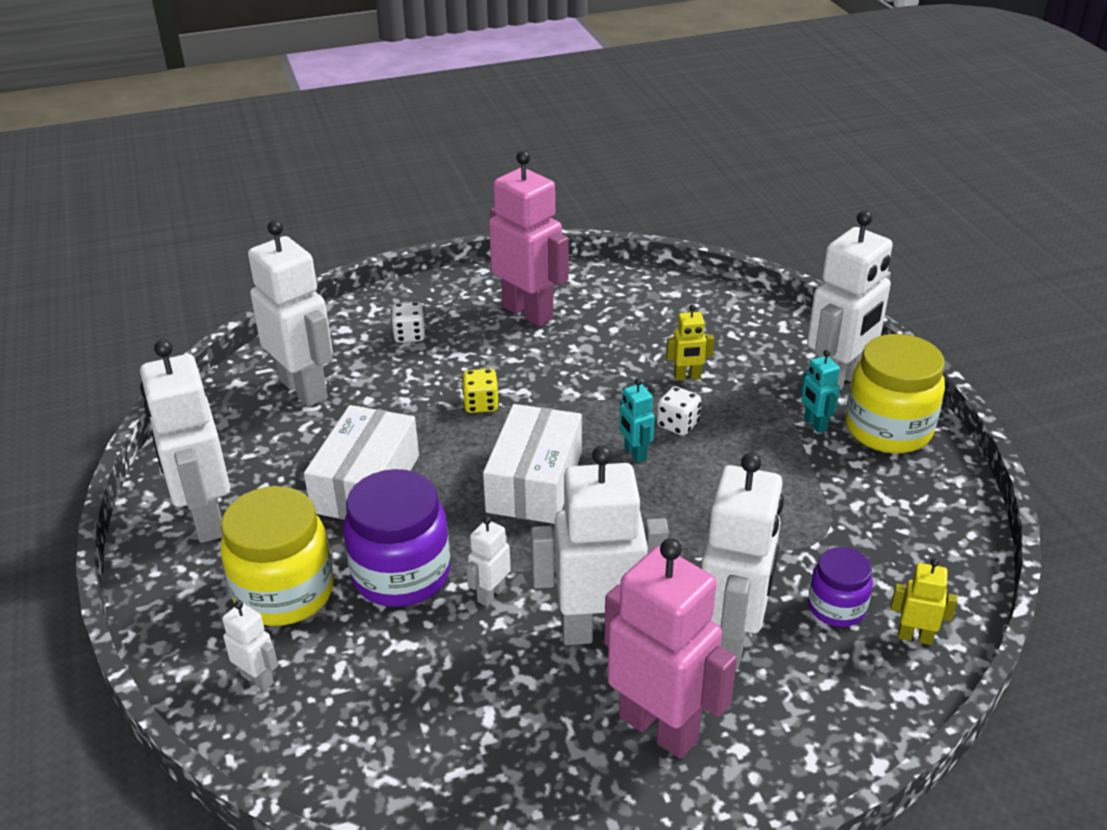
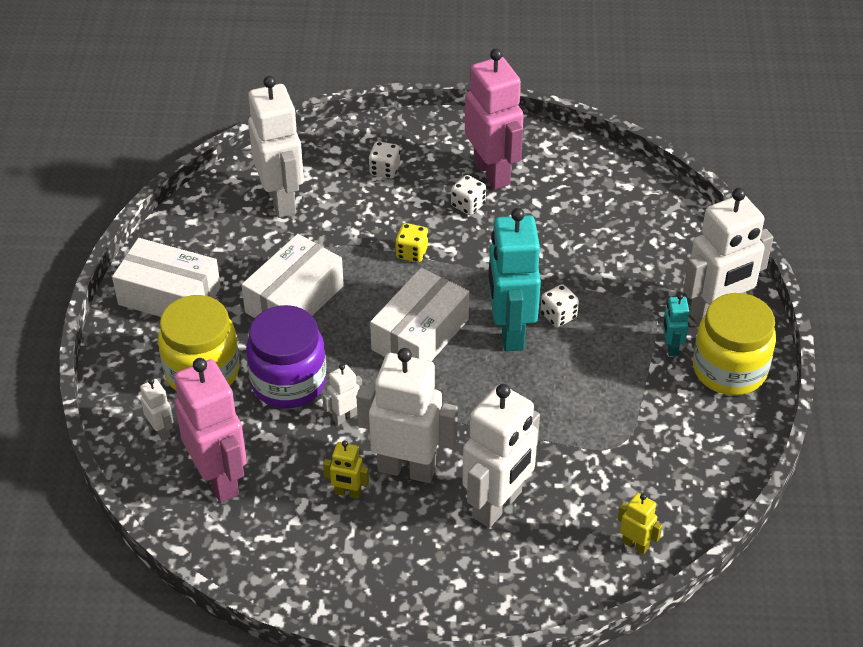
camera: 20 degrees right, 10 degrees up
(206, 519) = (169, 296): white robot -> white box
(519, 346) = (468, 205): none -> white dice
(635, 453) = (510, 332): turquoise robot -> turquoise robot, size x2.21
(659, 728) = (412, 550): pink robot -> pink robot (219, 479)
(687, 377) = (591, 273): yellow robot -> yellow robot (347, 493)
(836, 607) = (591, 504): purple jar -> none

